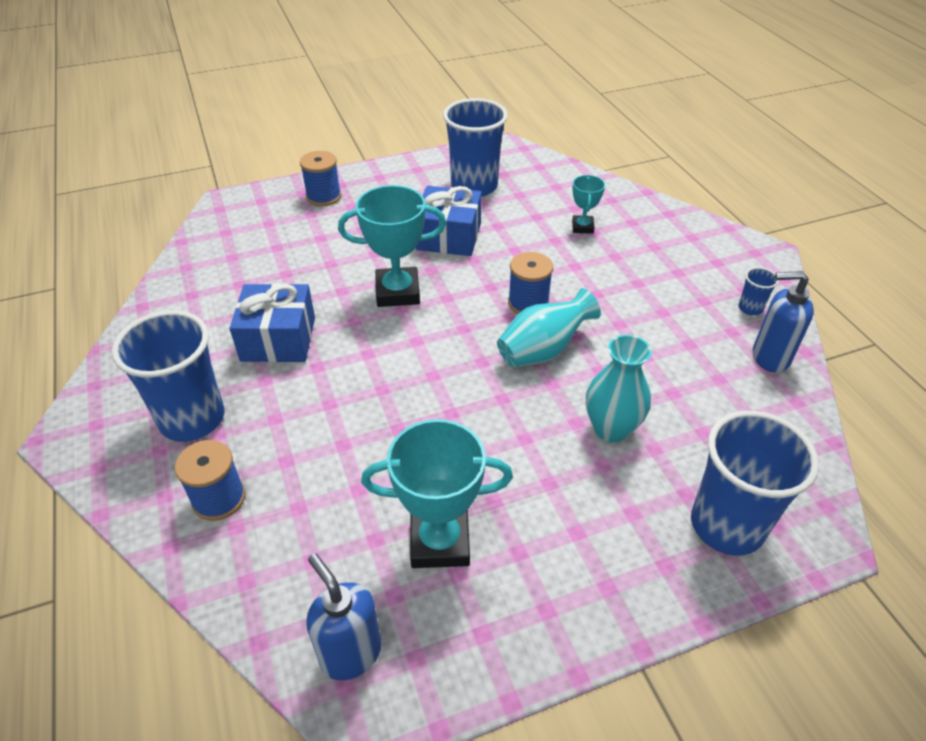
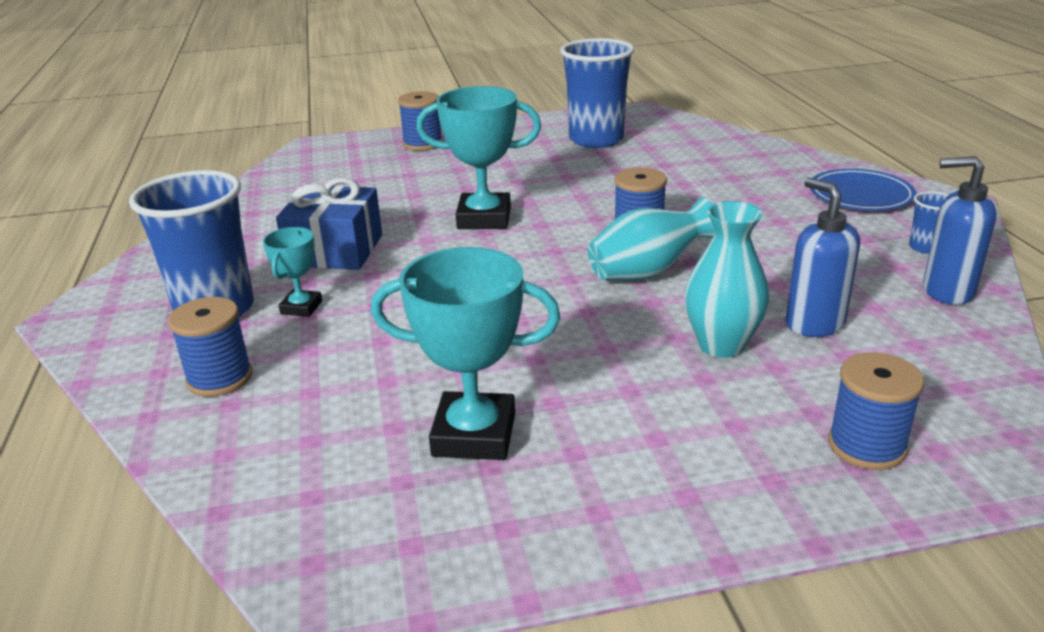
camera: 10 degrees right, 15 degrees down
(350, 653) = (329, 532): blue soap dispenser -> blue soap dispenser (814, 324)
(449, 236) = (556, 177): blue gift -> none
(582, 227) = (719, 174): turquoise trophy -> turquoise trophy (301, 307)
(696, 249) = (860, 195): none -> blue plate
(727, 525) = (866, 446): blue cup -> blue spool

